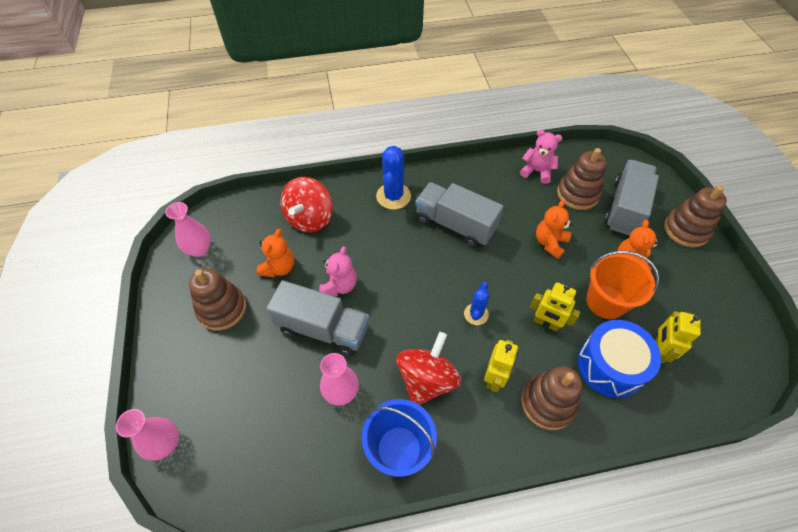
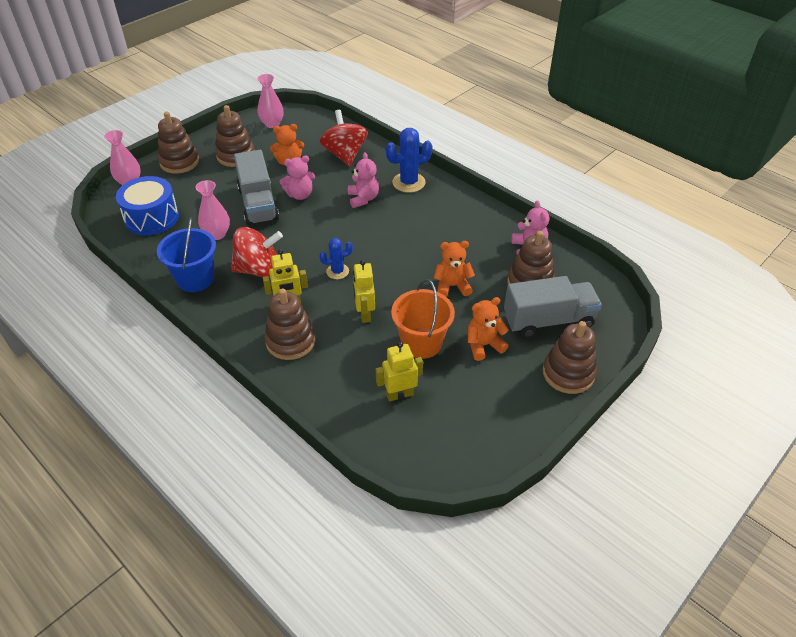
camera: 55 degrees right, 10 degrees down
(179, 370) = (179, 162): none -> brown stacking toy
(310, 218) = (344, 155): red spinning top -> red spinning top turned 90 degrees clockwise
(388, 240) = (363, 199): none -> pink teddy bear
(455, 224) = (414, 225): grey truck -> none
(610, 366) = (356, 367): blue drum -> blue drum (152, 218)

